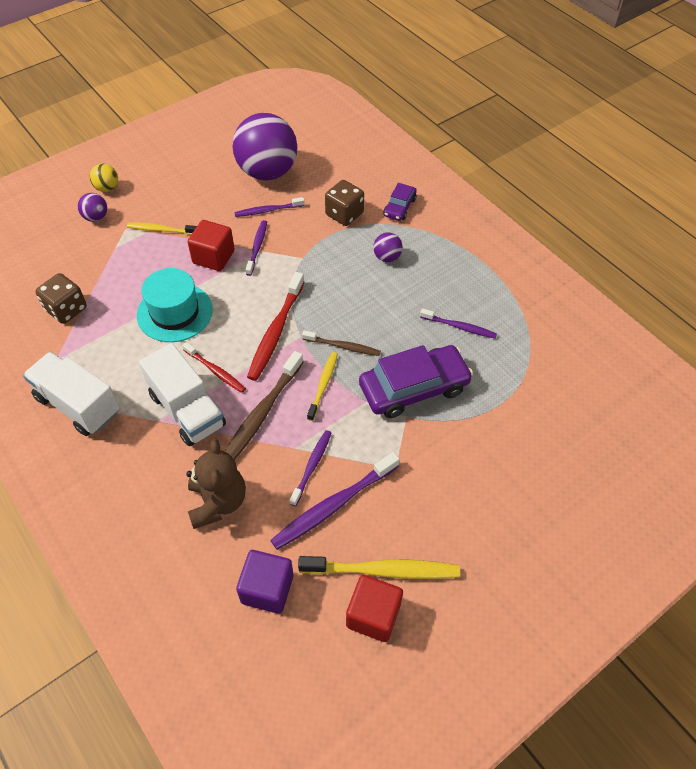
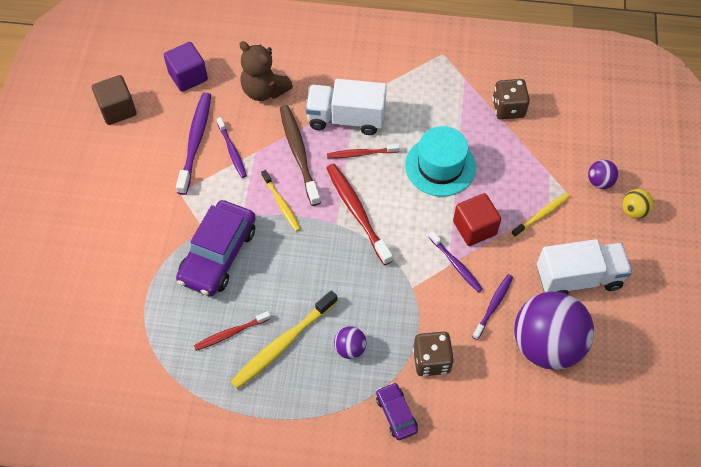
camera: 135 degrees right, 5 degrees up
(78, 405) = (412, 69): white truck -> white truck (578, 278)
(343, 346) = (299, 242): brown toothbrush -> none
(373, 615) = (117, 109): red cube -> brown cube
(382, 570) = (133, 133): yellow toothbrush -> yellow toothbrush (283, 344)
(459, 327) = (231, 333): purple toothbrush -> red toothbrush

